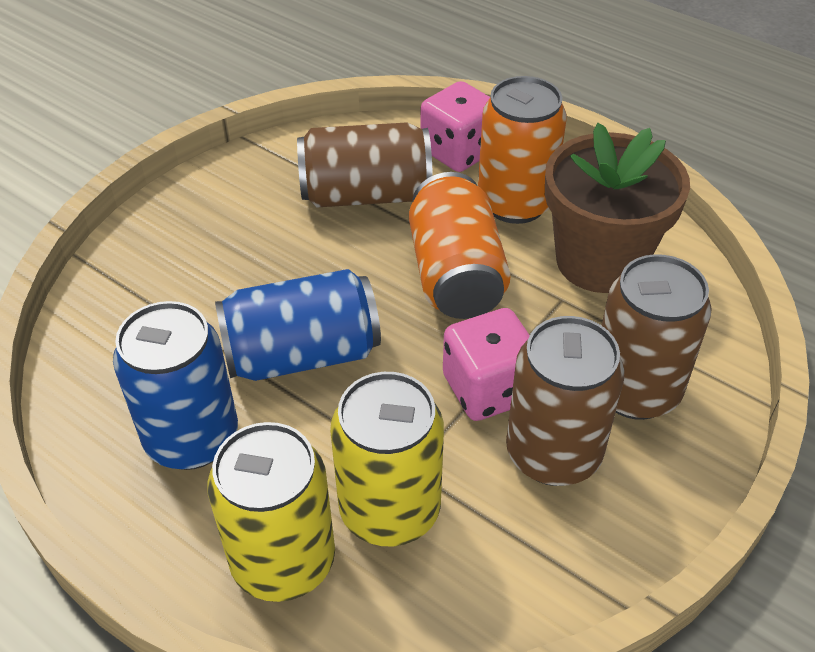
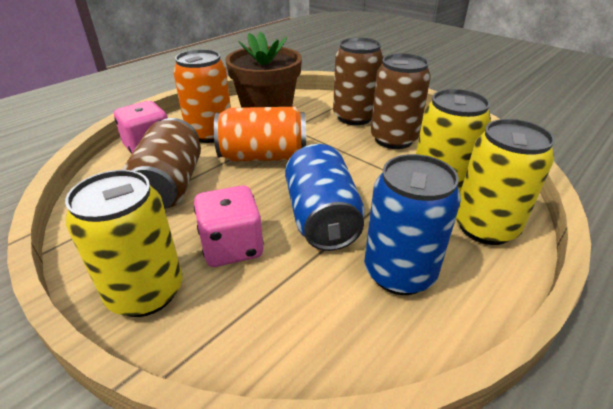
camera: 85 degrees left, 10 degrees down
(180, 222) = (146, 292): none -> yellow can
(488, 389) = (353, 153): pink dice -> pink dice (232, 247)

